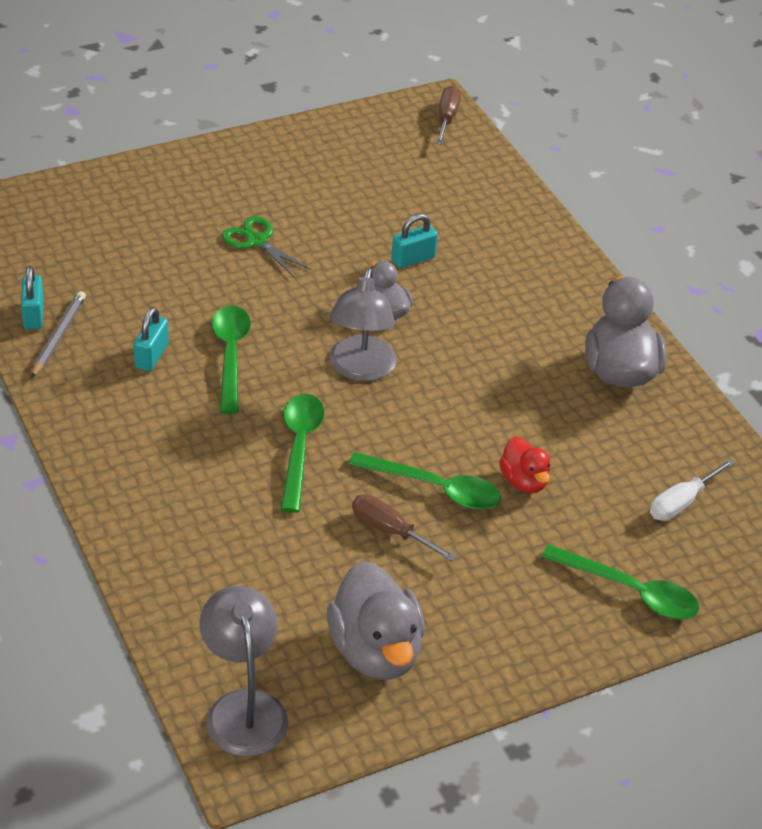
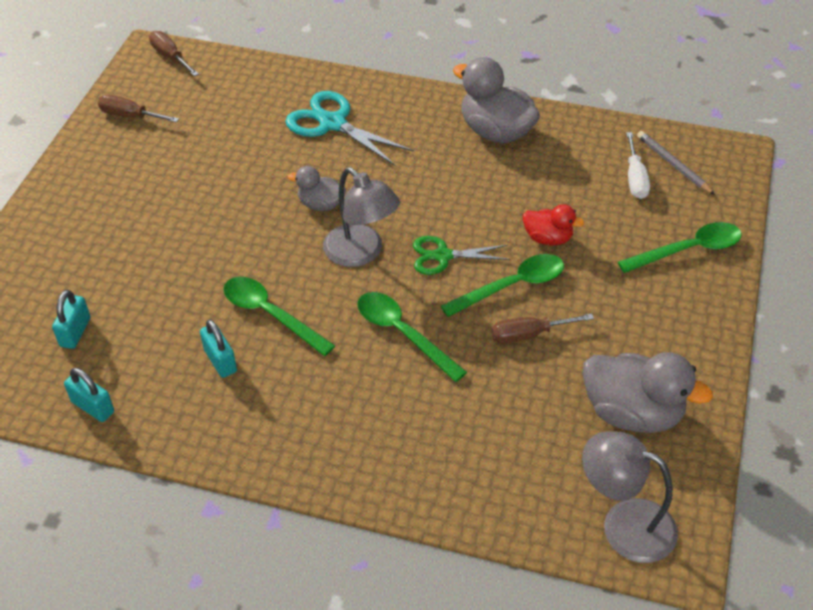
camera: 45 degrees left, 5 degrees up
(58, 336) = (135, 405): grey pencil -> grey pencil (673, 165)
(257, 241) = (171, 227): green scissors -> green scissors (443, 256)
(349, 141) = (130, 116): none -> brown screwdriver
(413, 259) = (285, 159): turquoise padlock -> turquoise padlock (75, 332)
(492, 261) = (332, 123): none -> turquoise scissors

